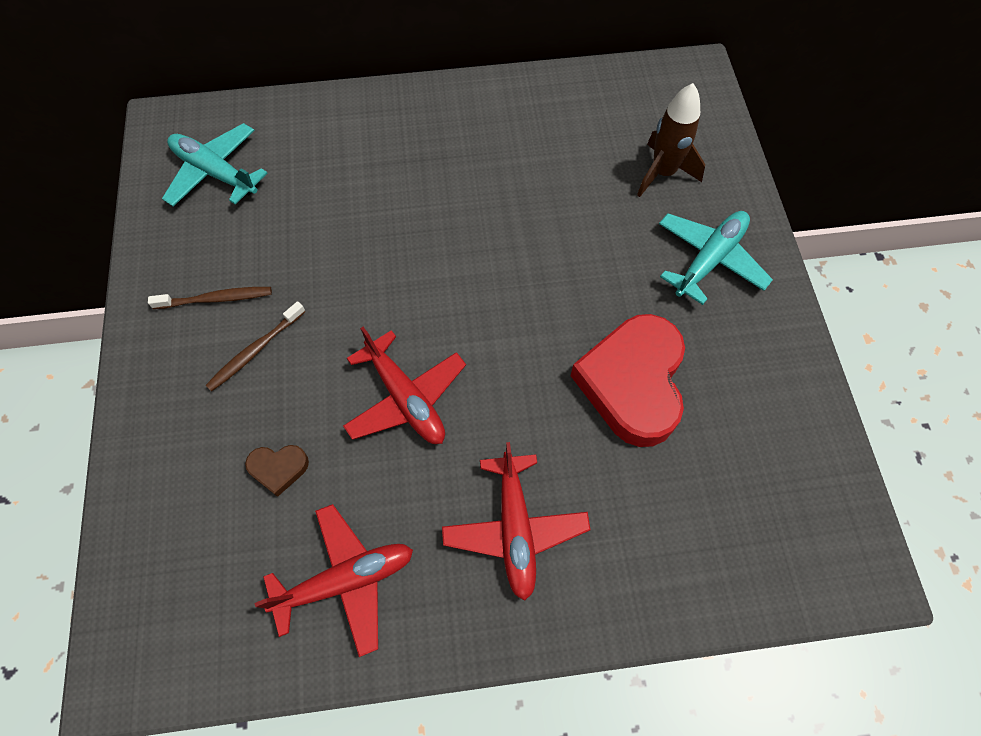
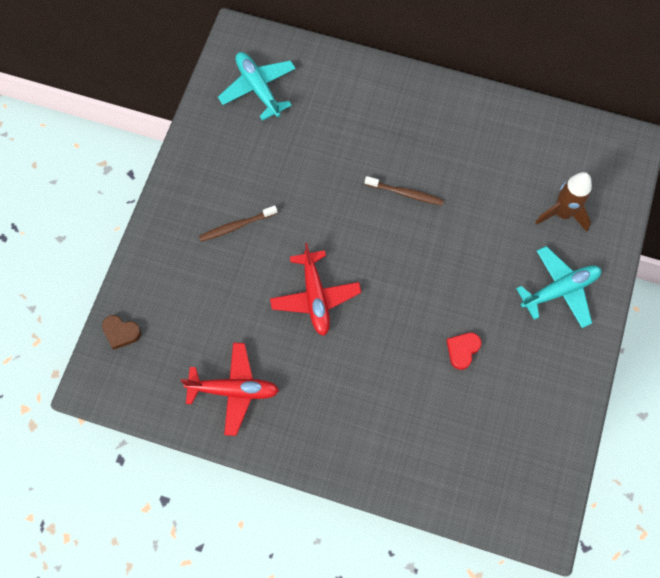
camera: 25 degrees right, 5 degrees up
(216, 299) = (225, 180): brown toothbrush -> brown toothbrush (405, 193)
(278, 468) = (221, 307): brown heart -> brown heart (121, 332)
(515, 528) = (344, 406): red plane -> none
(633, 383) = (462, 350): red heart -> red heart, size x0.43

